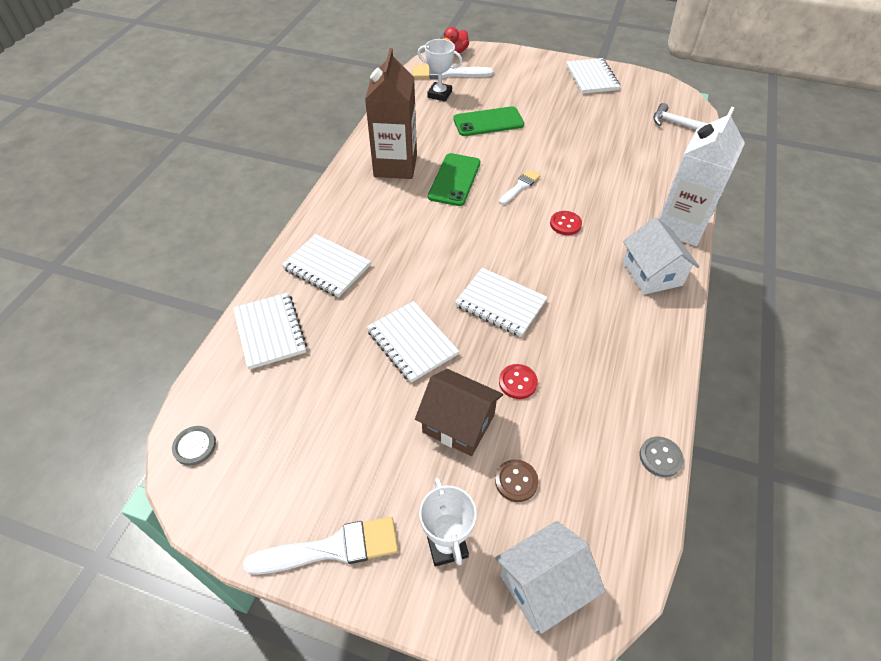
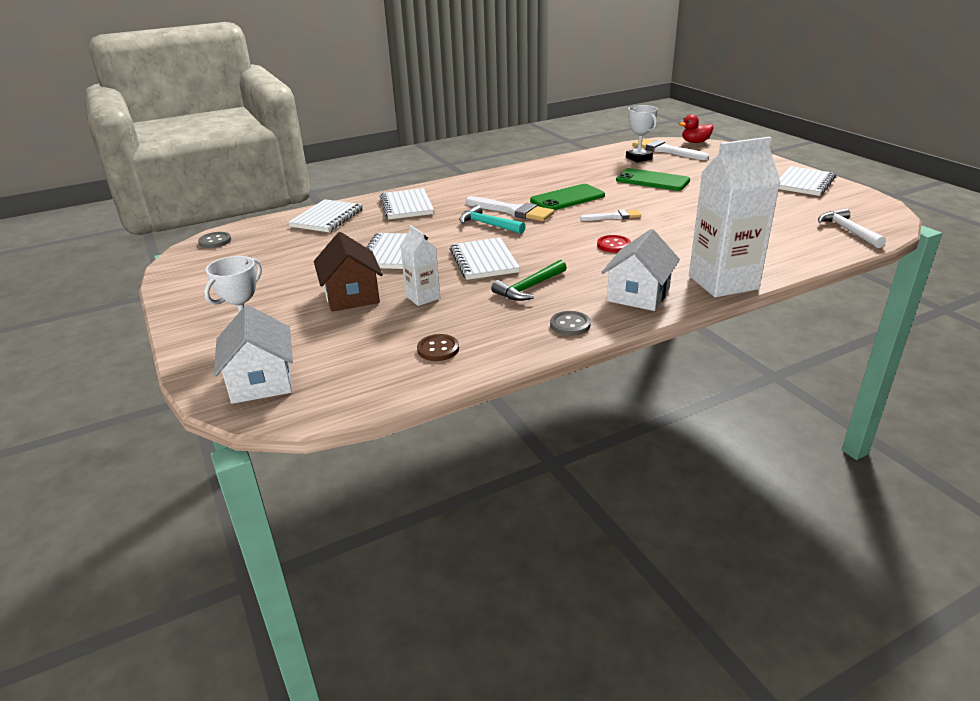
camera: 45 degrees right, 20 degrees down
(332, 548) = (197, 305): white brush -> white brush (512, 211)
(395, 166) = (537, 180): brown carton -> none
(438, 252) = (488, 225): none -> turquoise hammer
(516, 481) = (335, 334): brown button -> brown button (438, 349)
(517, 382) = (423, 297): red button -> white carton
(543, 585) = (261, 381): white house -> white house turned 60 degrees clockwise
(576, 315) = (529, 288): none -> green hammer
(660, 457) = (449, 377): grey button -> grey button (570, 325)

